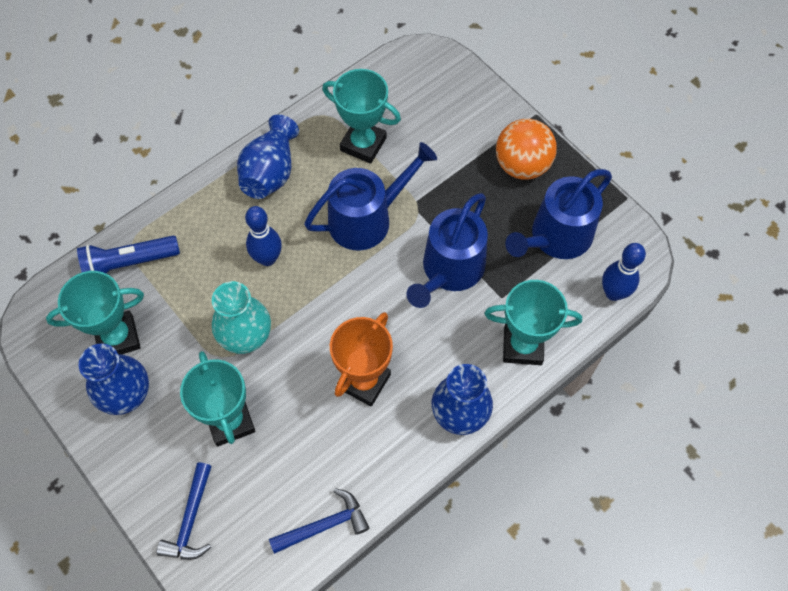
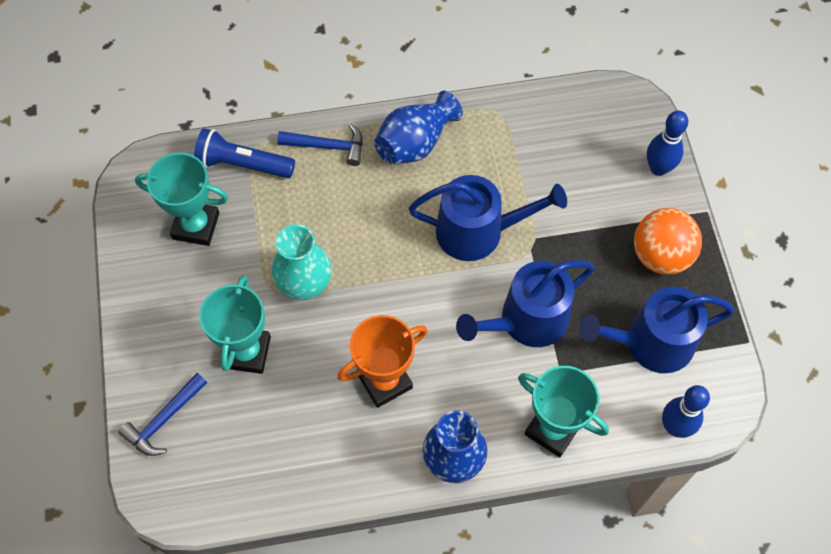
camera: 30 degrees right, 0 degrees up
(127, 395) = (174, 281): blue vase -> none
(267, 258) = (365, 222): blue bowling pin -> blue bowling pin (658, 168)
(324, 525) = (273, 490): blue hammer -> blue hammer (327, 146)
(363, 144) = (517, 158): turquoise trophy -> none

